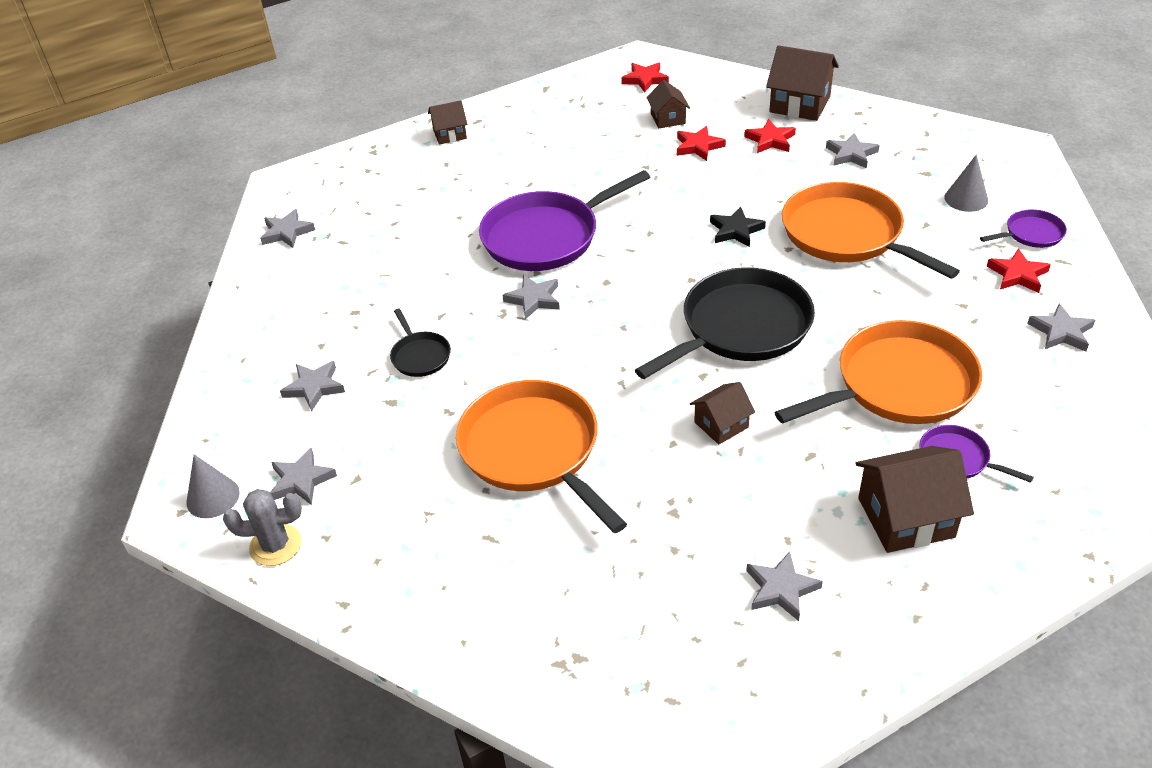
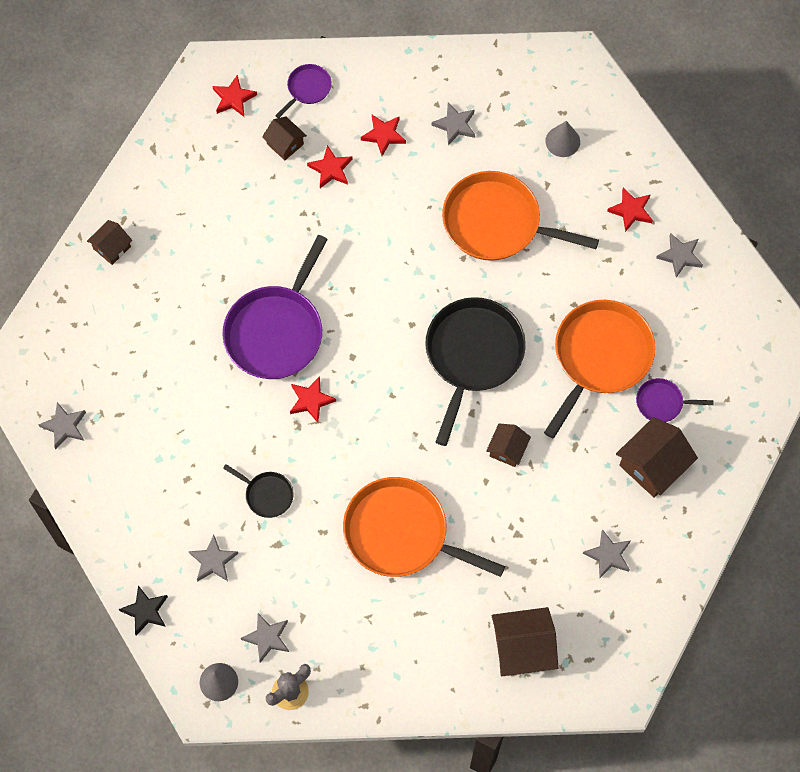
camera: 35 degrees left, 25 degrees up
(534, 299) = (311, 400): grey star -> red star
(736, 230) = (415, 256): black star -> black star (145, 611)
(799, 104) = (382, 76): brown house -> brown house (522, 648)
(1031, 234) = (623, 161): purple pan -> purple pan (307, 88)

